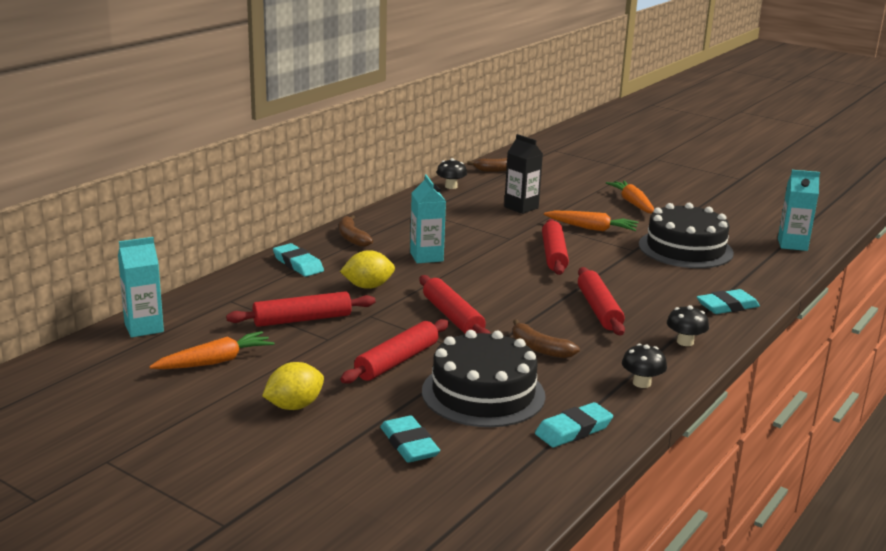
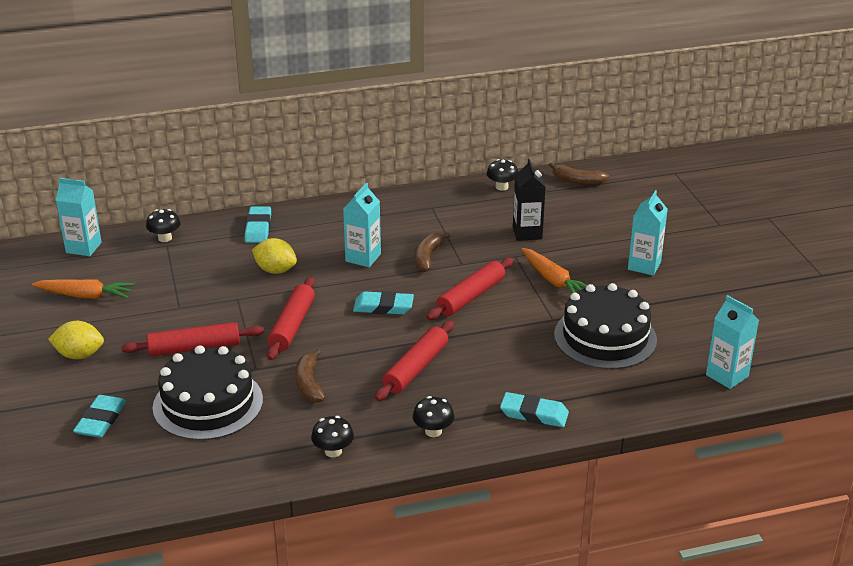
camera: 40 degrees right, 10 degrees up
(219, 296) = (165, 238): none -> black mushroom
(302, 319) = (187, 283): red rolling pin -> none
(352, 238) = (335, 216): brown banana -> brown banana (427, 257)
(573, 430) = (219, 465): turquoise eraser -> turquoise eraser (383, 307)
(632, 203) = (644, 266): orange carrot -> turquoise carton

